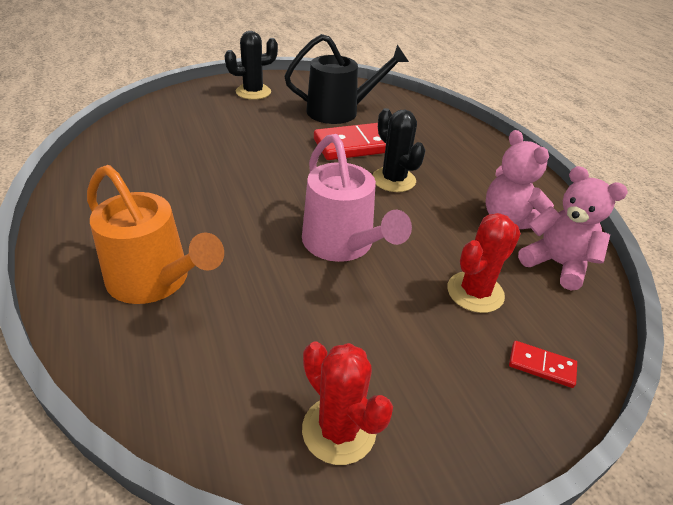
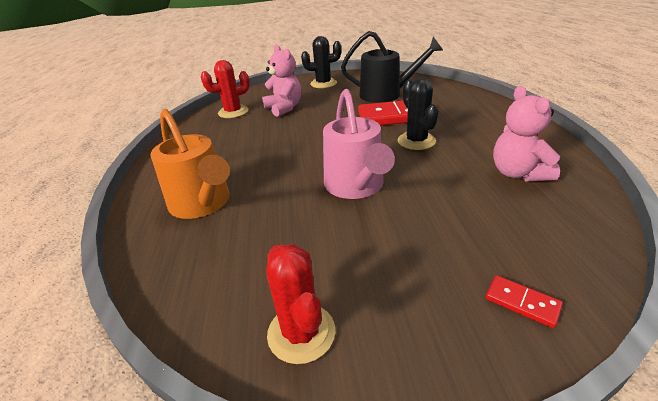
camera: 20 degrees right, 5 degrees down
(475, 292) = (467, 231): red cactus -> red cactus (233, 112)
(556, 264) = (560, 213): pink teddy bear -> pink teddy bear (284, 108)

